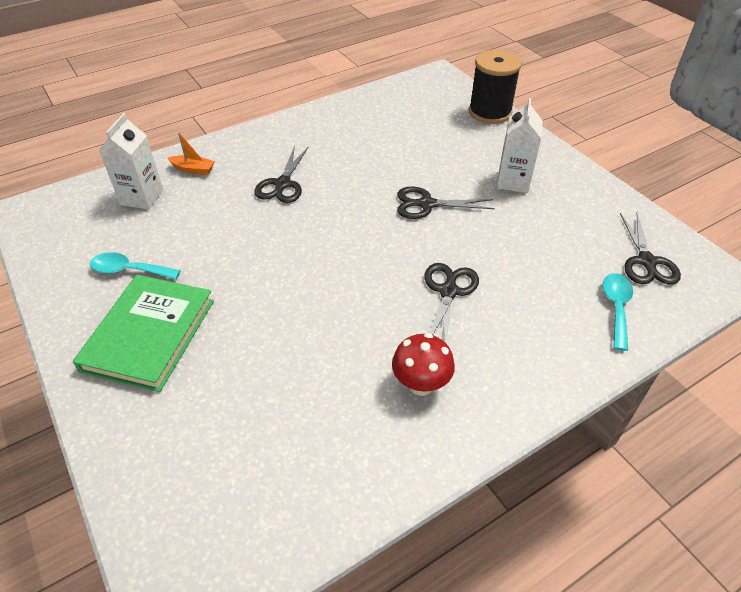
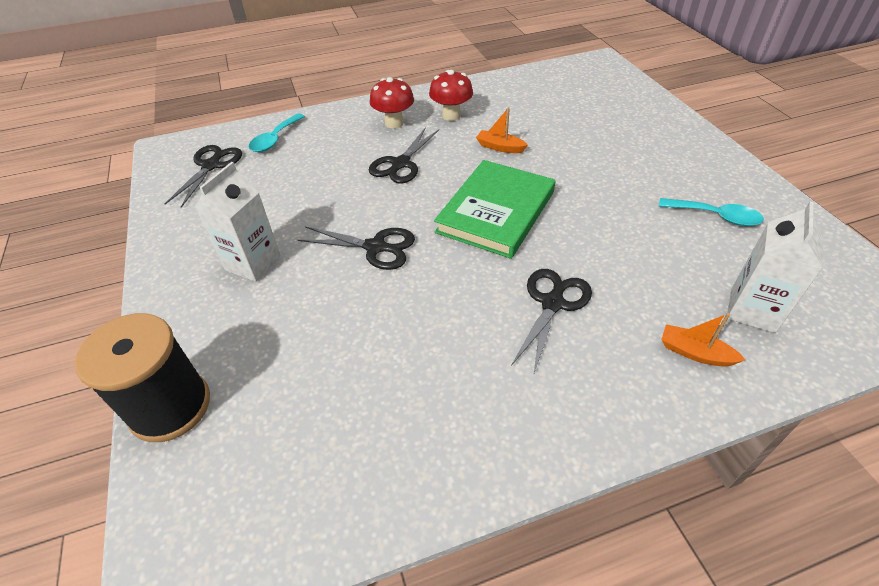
camera: 165 degrees left, 0 degrees up
(149, 335) = (667, 162): green book -> green book (496, 212)
(343, 332) = (500, 147): none -> orange boat
(490, 357) = (394, 123): none -> red mushroom

